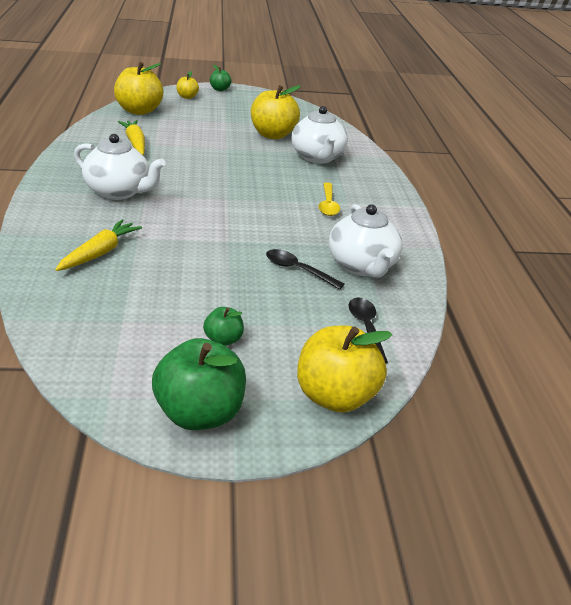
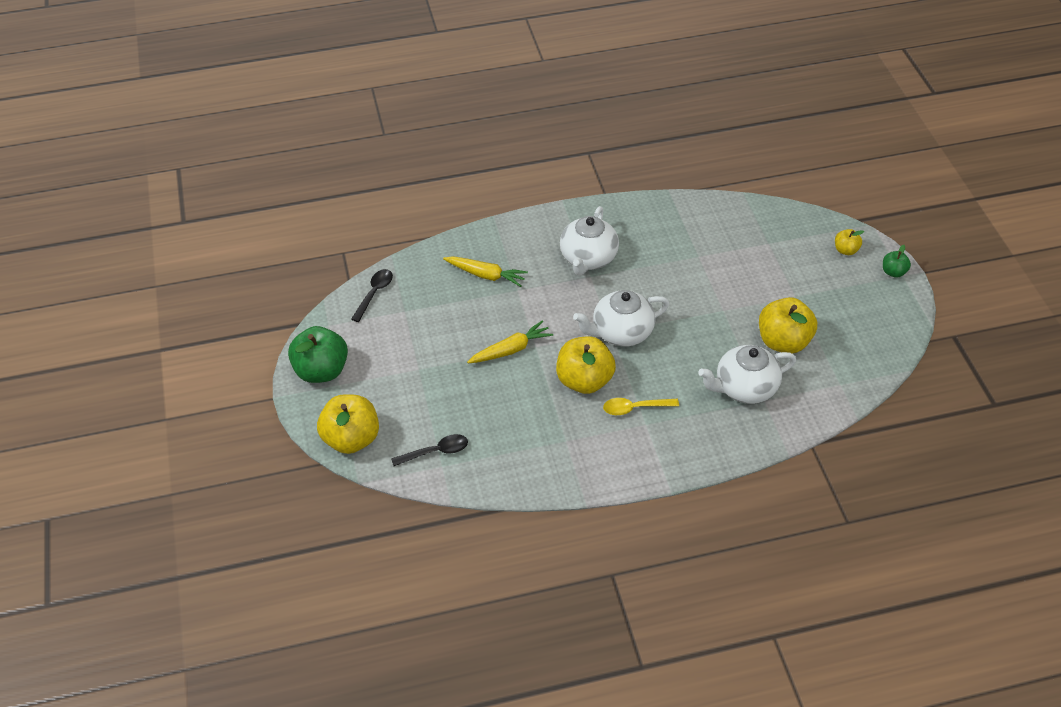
camera: 85 degrees right, 15 degrees up
(135, 143) = (693, 242): yellow carrot -> yellow carrot (511, 349)
(139, 111) = (777, 224): yellow apple -> yellow apple (584, 380)
(223, 340) = (398, 368): green apple -> none
(297, 270) = (505, 399): black spoon -> black spoon (374, 293)
(362, 266) = (528, 443): white teapot -> white teapot (621, 332)

